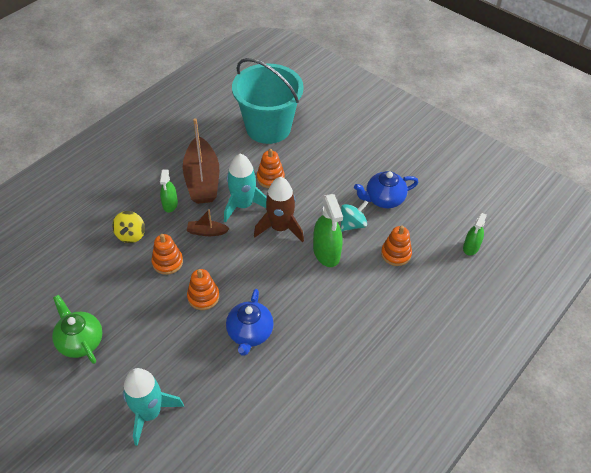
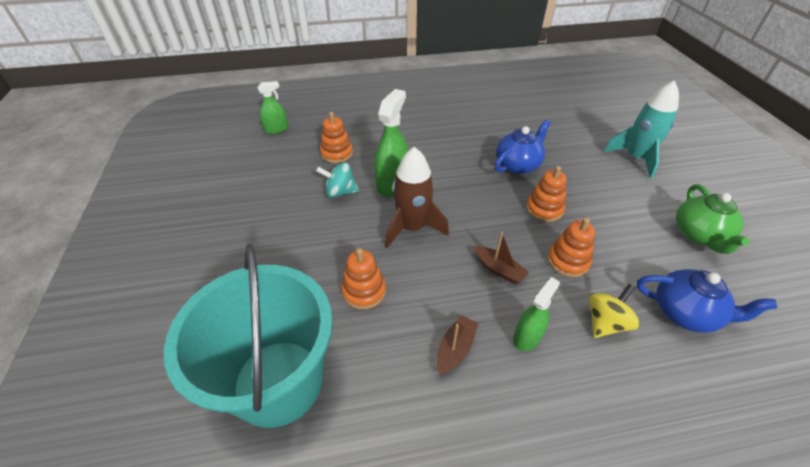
camera: 140 degrees left, 5 degrees down
(202, 179) = (455, 349): brown boat -> brown boat, size x0.46
(243, 205) = (430, 276): turquoise rocket -> none
(384, 199) = (281, 196): blue teapot -> blue teapot (685, 313)

